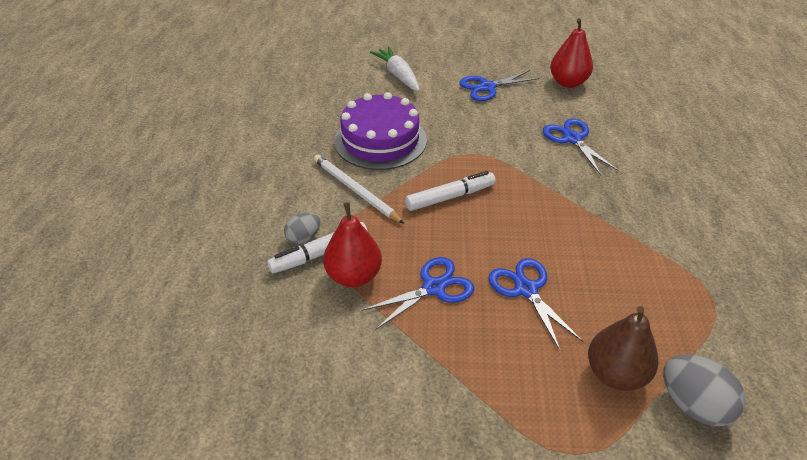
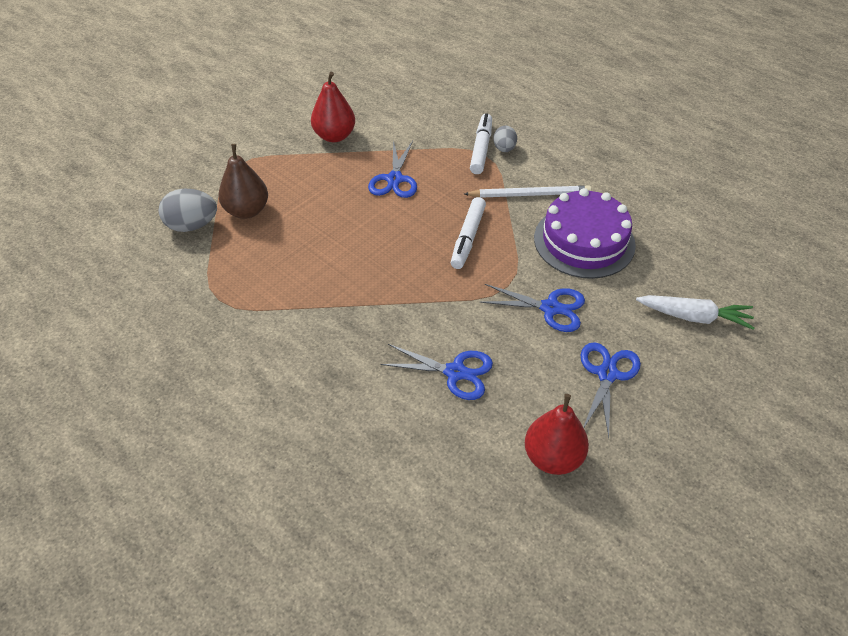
camera: 130 degrees right, 5 degrees up
(354, 276) = (444, 153): red pear -> red pear (334, 136)
(526, 290) = (342, 217): blue scissors -> blue scissors (550, 308)

